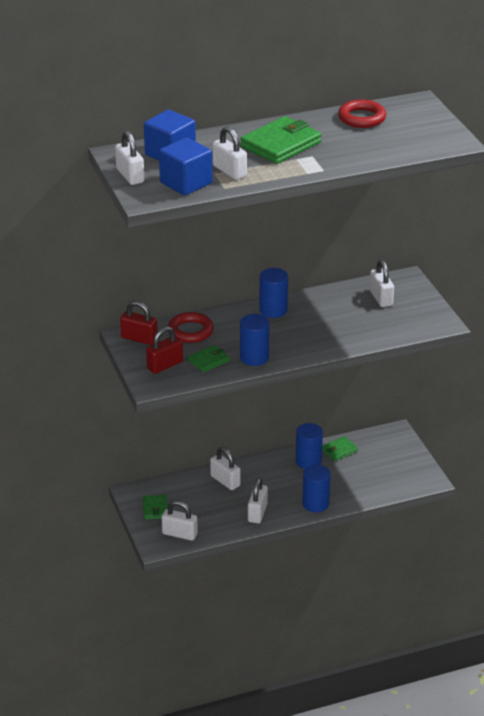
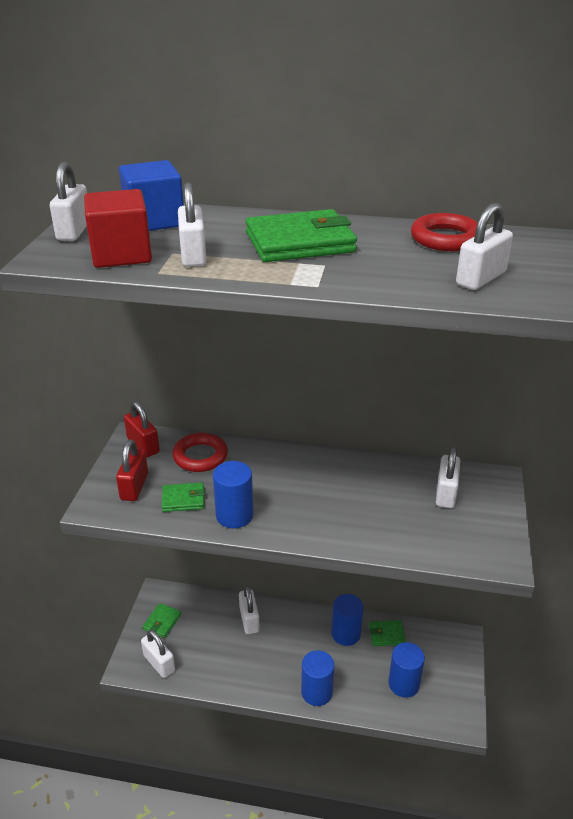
camera: 30 degrees right, 0 degrees up
(165, 365) = (134, 487): red padlock -> red padlock turned 75 degrees counterclockwise
(186, 183) = (121, 254): blue cube -> red cube
(257, 512) = (251, 674): white padlock -> white padlock (480, 278)
(273, 310) = (308, 463): blue cylinder -> blue cylinder (403, 684)

